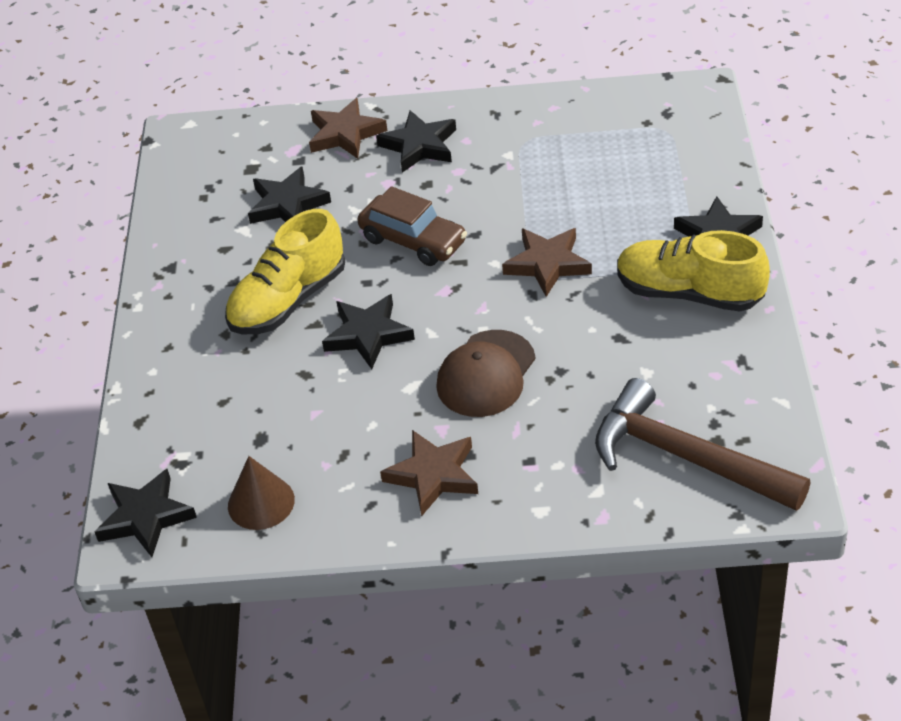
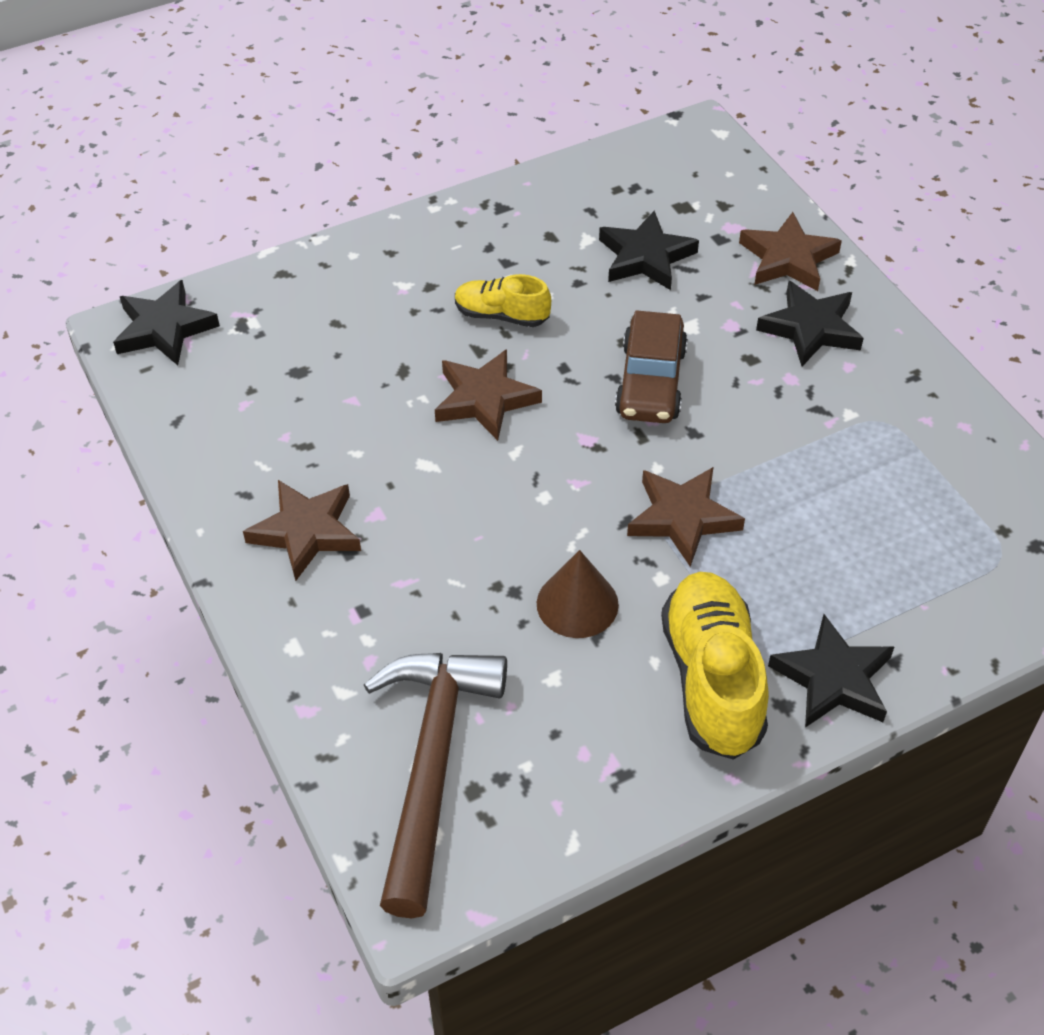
camera: 60 degrees right, 5 degrees up
(261, 502) = (214, 406): brown cone -> brown cone (577, 604)
(288, 300) = (501, 315): yellow shoe -> yellow shoe, size x0.57
(368, 335) = (485, 399): black star -> brown star
(486, 374) = (476, 524): brown cap -> none

